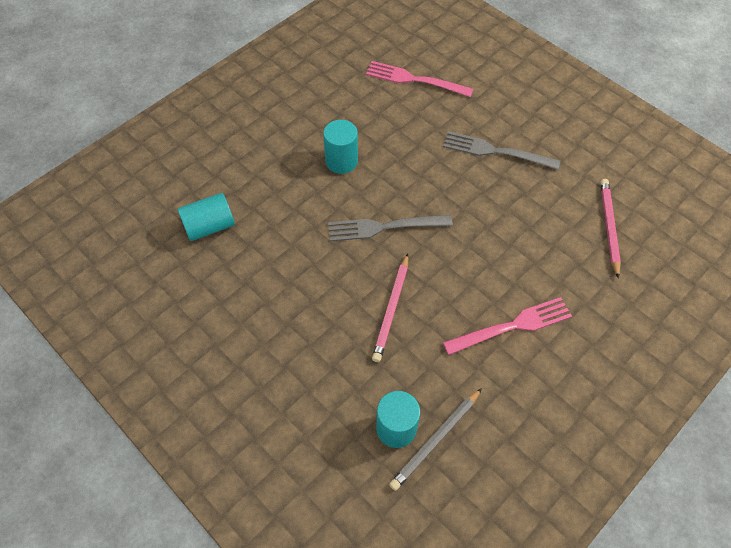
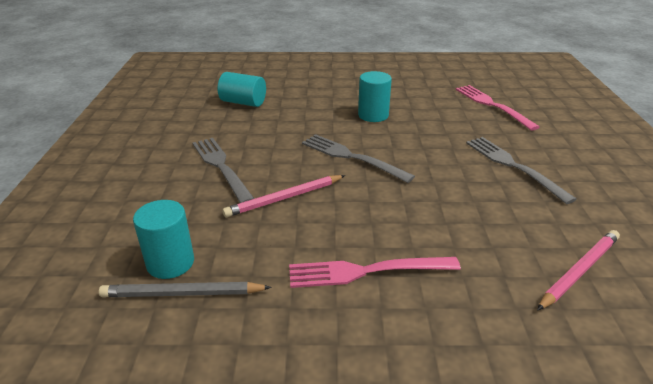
camera: 45 degrees right, 25 degrees down
(304, 318) = (221, 167): none -> grey fork
(512, 326) = (367, 271): pink fork -> pink fork turned 150 degrees clockwise

